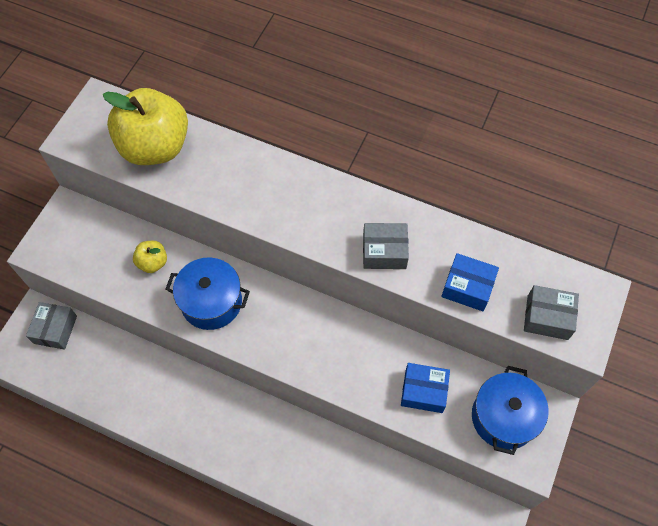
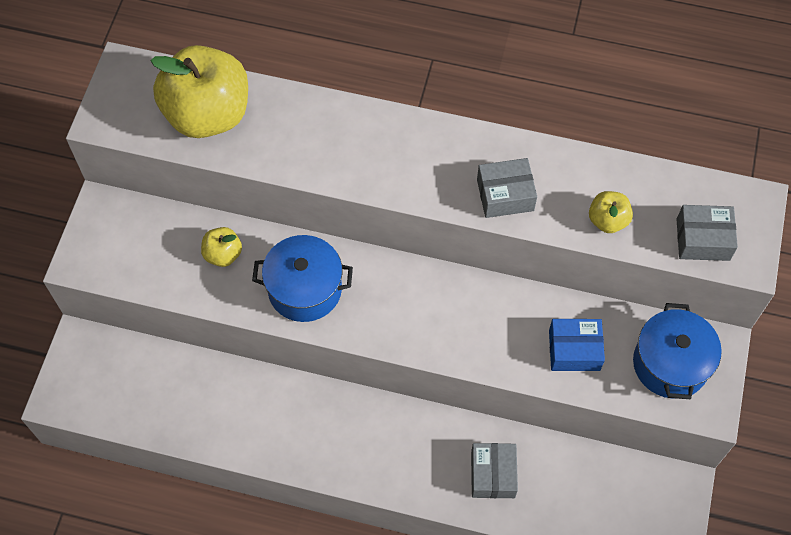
camera: 10 degrees left, 0 degrees up
(55, 329) = (108, 358): grey box -> grey box (493, 474)
(467, 287) = (607, 220): blue box -> yellow apple

